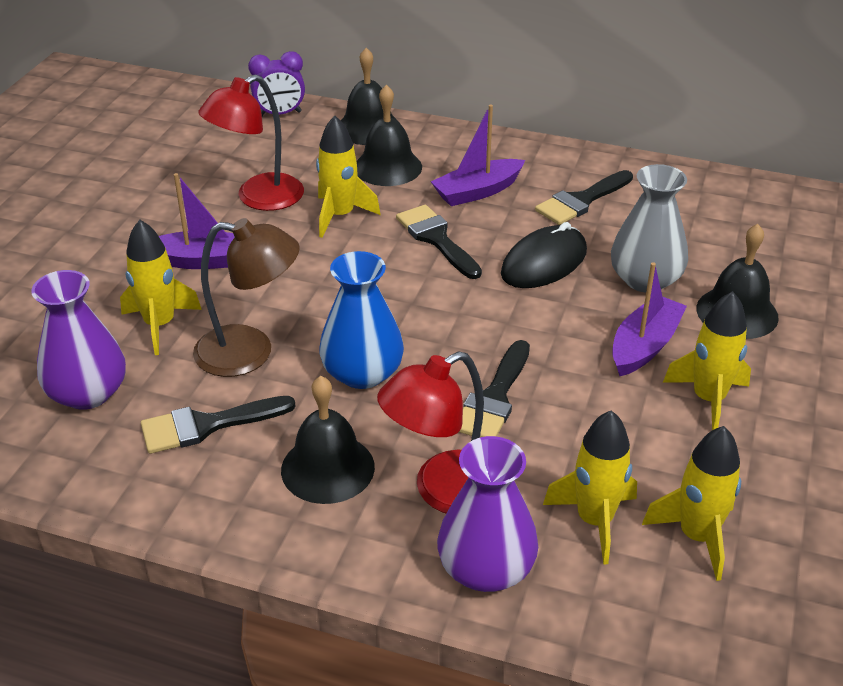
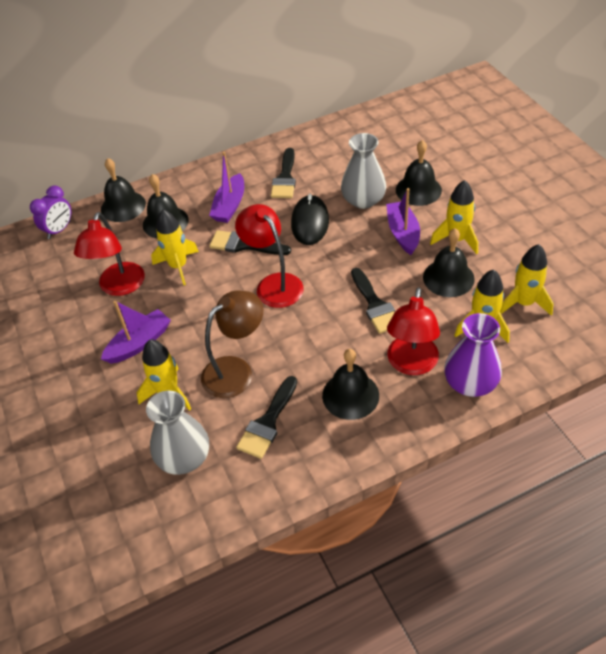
camera: 40 degrees left, 10 degrees up
(88, 393) = (184, 457): purple vase -> grey vase
(362, 373) = (303, 339): blue vase -> none
(411, 297) = (274, 284): none -> red lamp
(632, 434) = (448, 278): none -> black bell

